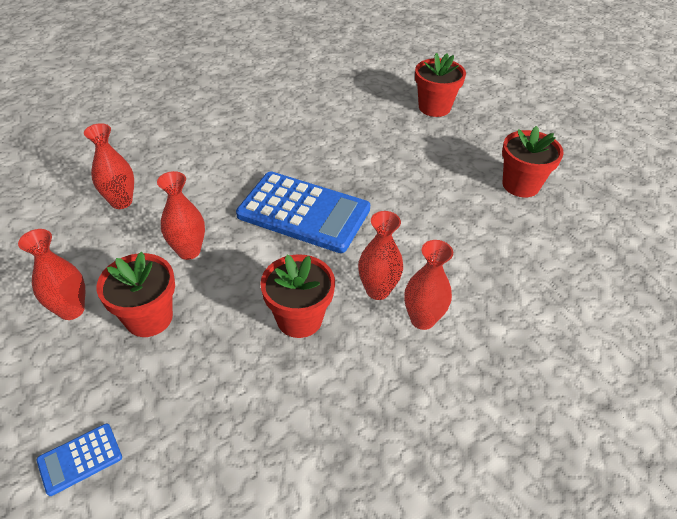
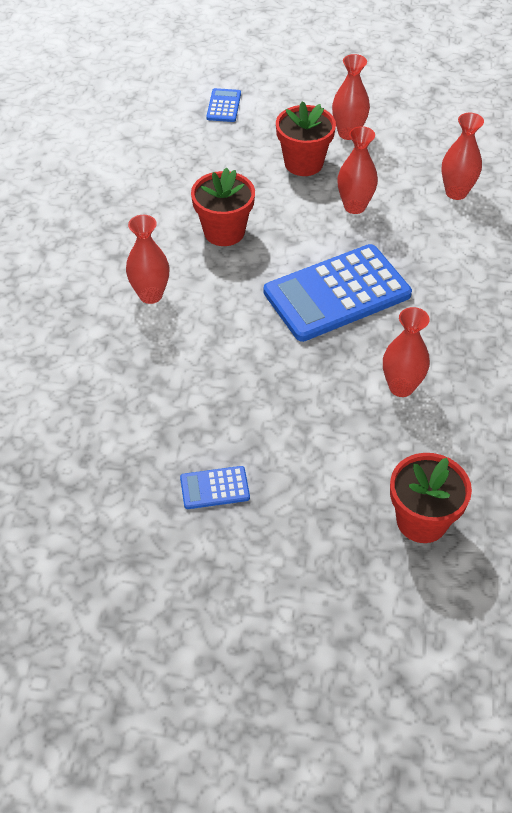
camera: 130 degrees right, 5 degrees up
(377, 290) = (203, 287): red vase -> red vase (401, 387)
(521, 185) = (214, 488): red flower pot -> blue calculator

